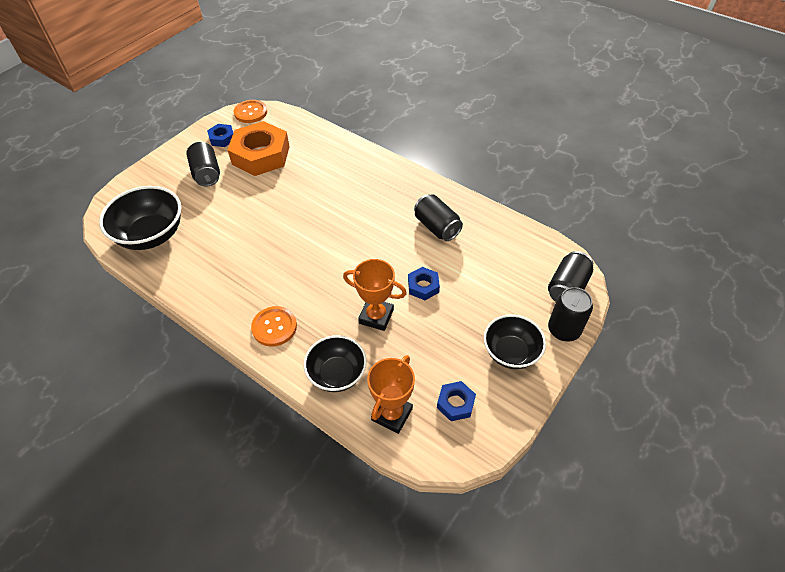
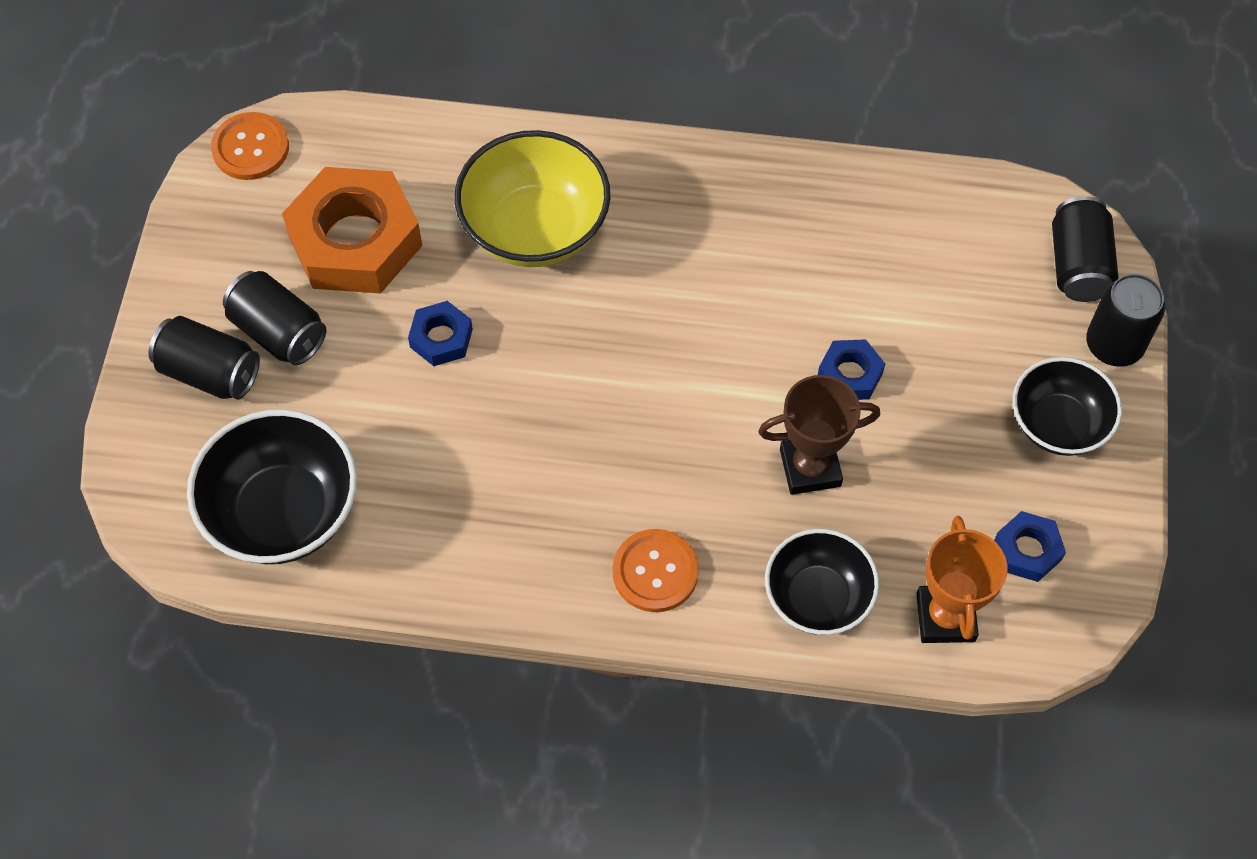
camera: 30 degrees left, 10 degrees up
(222, 138) = (242, 237): blue nut -> blue nut (441, 338)
(332, 177) = (535, 229): none -> yellow bowl
(376, 316) = (810, 467): orange trophy -> brown trophy
(437, 227) = (798, 247): black can -> black can (210, 372)

